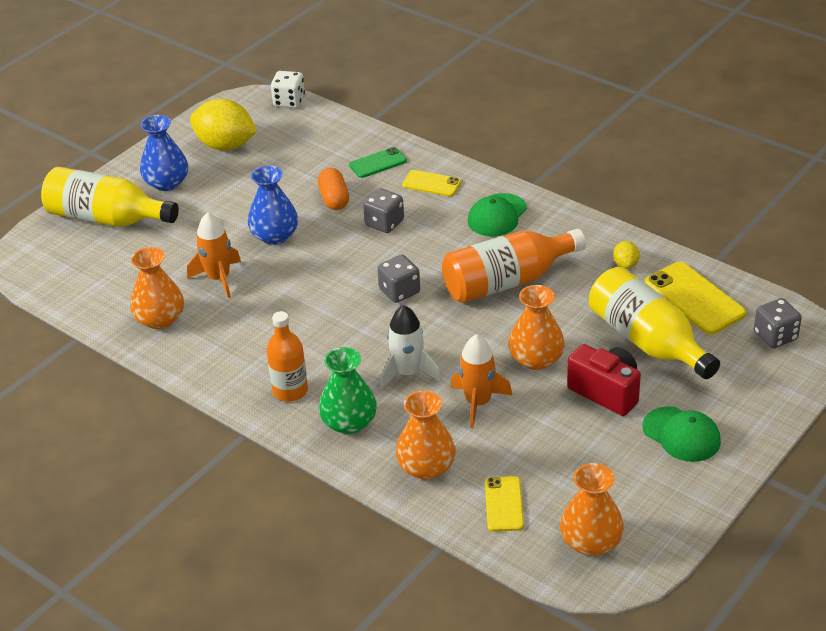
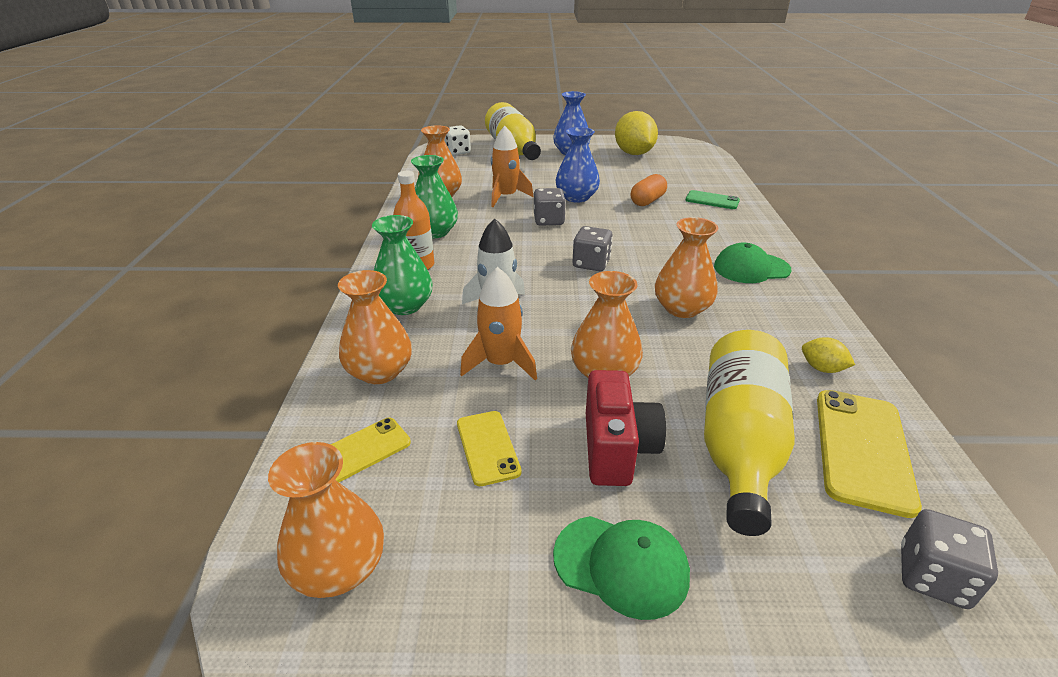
camera: 50 degrees right, 5 degrees down
(238, 356) = (434, 232): none -> green vase
(289, 101) = (710, 154): white dice -> white dice (457, 152)
(384, 223) = (656, 227): grey dice -> grey dice (549, 220)
(431, 184) = (731, 227): yellow phone -> yellow phone (487, 447)
(507, 281) = (682, 308): orange bottle -> orange vase
(625, 264) = (822, 368): yellow lemon -> yellow lemon turned 75 degrees clockwise
(681, 434) = (621, 565): green cap -> green cap turned 75 degrees counterclockwise

